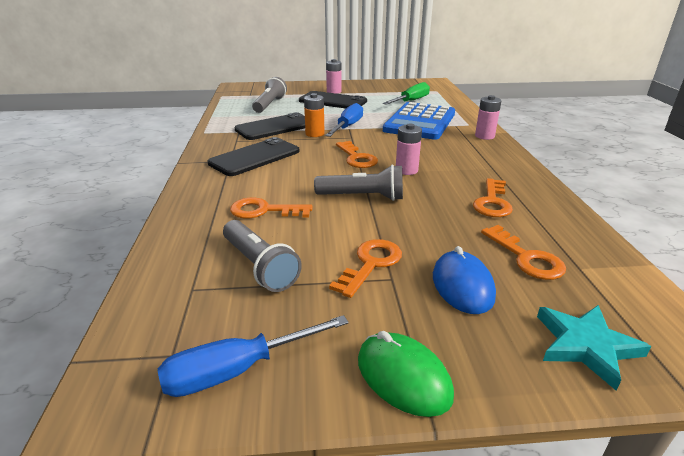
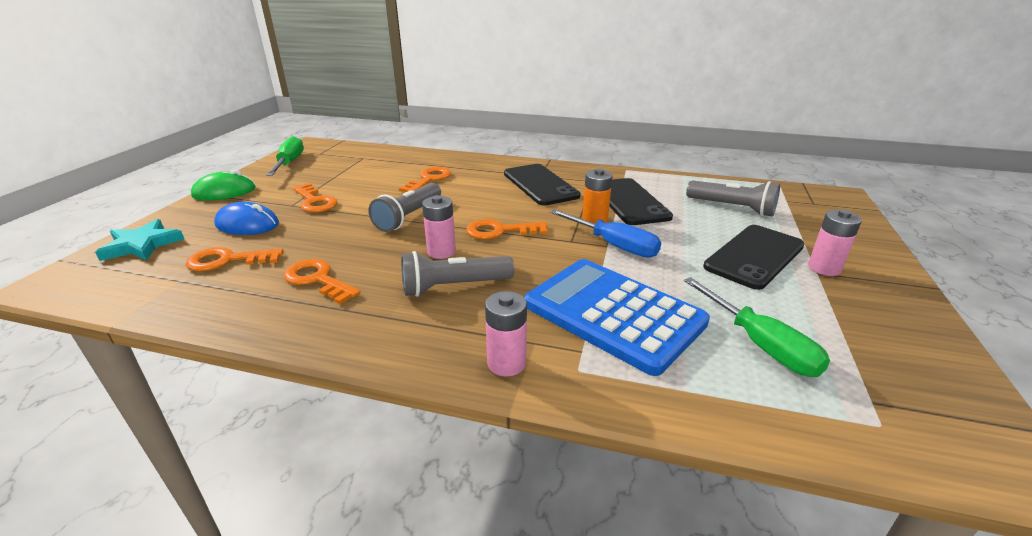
camera: 110 degrees right, 0 degrees up
(237, 370) = (289, 163): blue screwdriver -> green screwdriver
(259, 266) = (360, 172): grey flashlight -> grey flashlight (453, 287)

